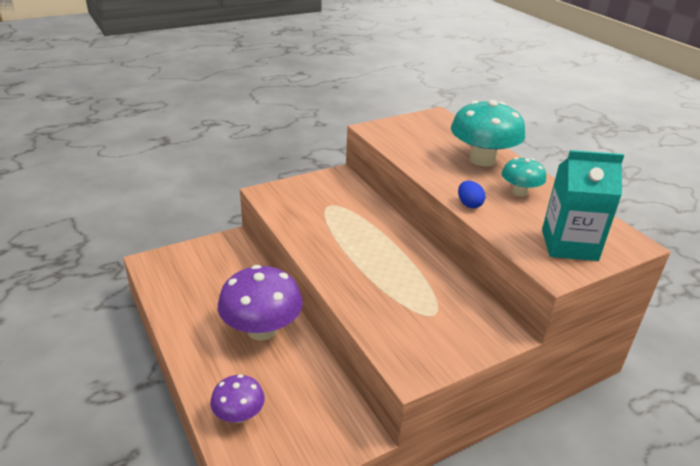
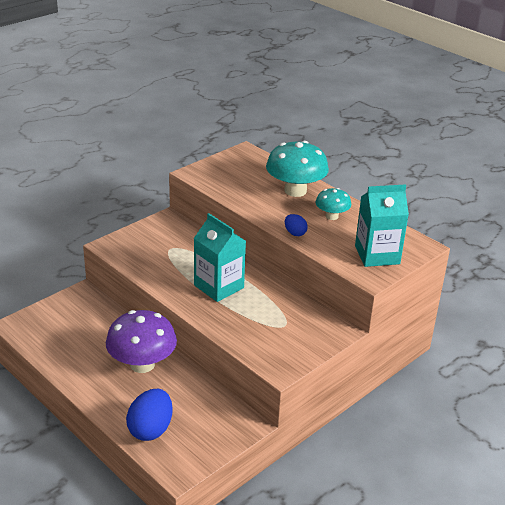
camera: 15 degrees left, 0 degrees up
(239, 415) = (151, 429): purple mushroom -> blue egg
(368, 254) = (219, 286): none -> turquoise carton

